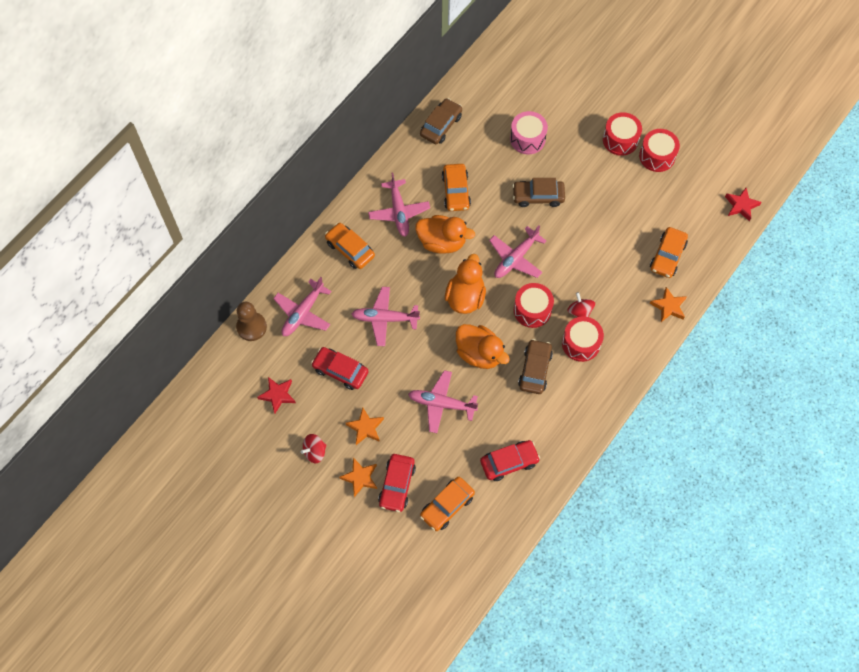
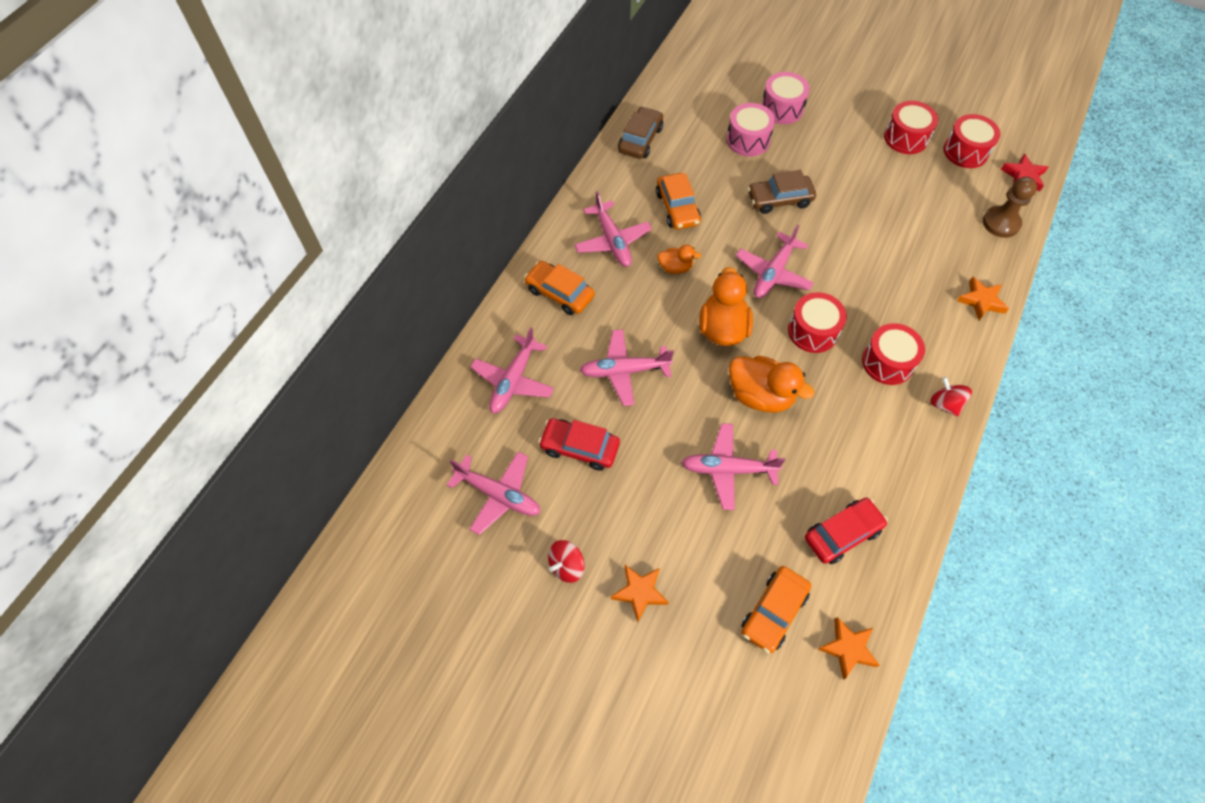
camera: 10 degrees left, 5 degrees down
(251, 327) = (446, 409): brown pawn -> brown pawn (1001, 223)
(278, 395) = (499, 495): red star -> pink plane
(365, 428) = (631, 519): orange star -> orange star (848, 648)
(397, 485) = (695, 594): red car -> none
(442, 242) = (675, 267): orange duck -> orange duck, size x0.55
(535, 370) = (839, 404): brown car -> none
(563, 113) = (782, 108): none -> pink drum
(580, 311) = (873, 323): red spinning top -> red spinning top (945, 404)
(620, 140) = (857, 127): red drum -> red drum (965, 151)
(667, 256) = (958, 243): orange car -> none

